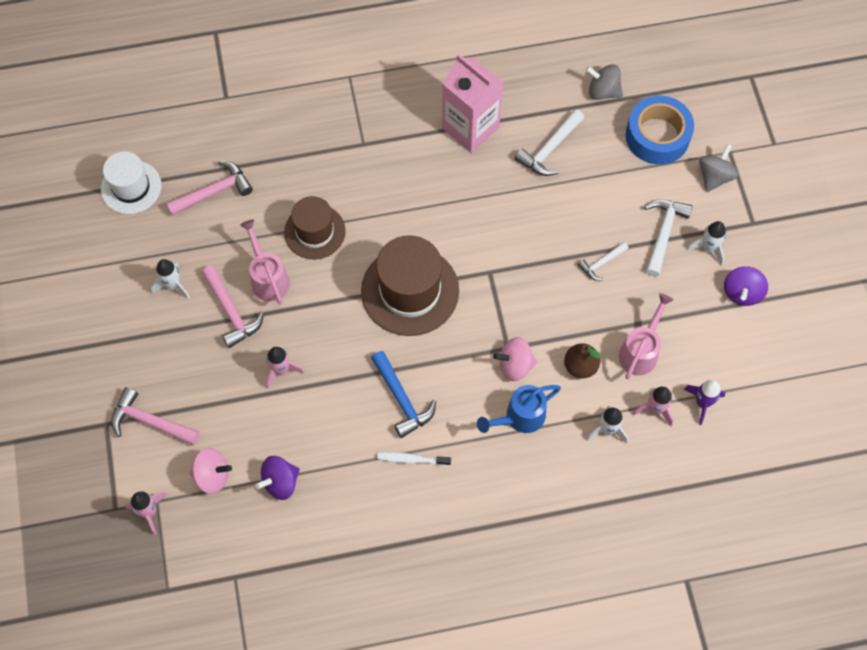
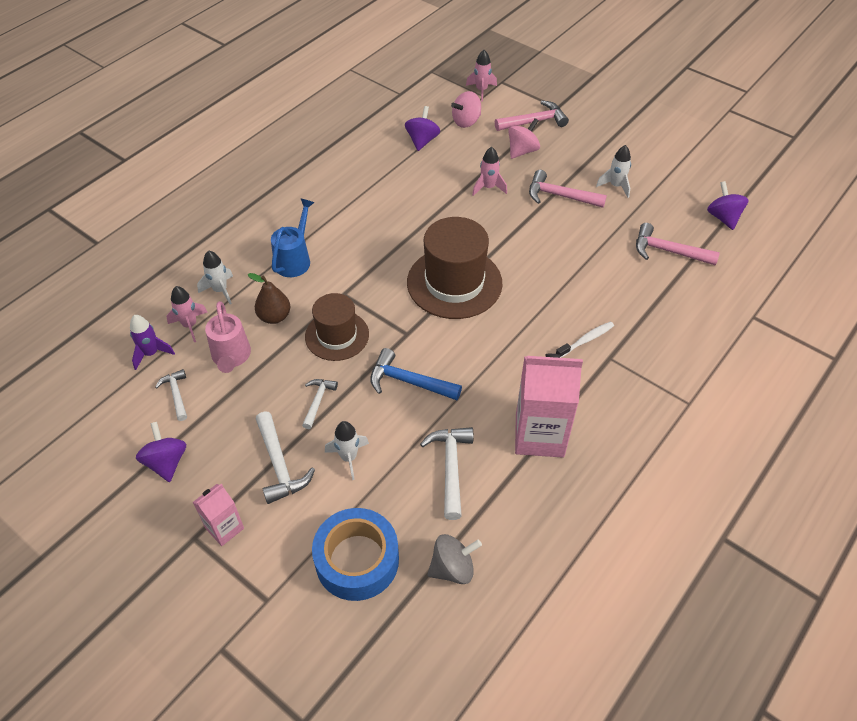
camera: 140 degrees right, 15 degrees down
(131, 187) = (723, 217): white hat -> purple spinning top
(214, 191) = (668, 251): pink hammer -> pink hammer turned 90 degrees clockwise
(268, 278) = (562, 227): pink watering can -> none
(314, 231) = (567, 274): brown hat -> brown hat (337, 335)
(402, 399) = (390, 220): blue hammer -> blue hammer (408, 382)
(411, 459) = (350, 195): white toothbrush -> white toothbrush (586, 340)
(515, 365) = (327, 286): pink spinning top -> pink spinning top (522, 151)
(703, 347) = (176, 394): none -> white hammer
(708, 248) = (225, 481): white rocket -> white rocket (349, 457)
(714, 176) = (265, 559): grey spinning top -> none
(728, 215) = (224, 528): none -> pink carton

